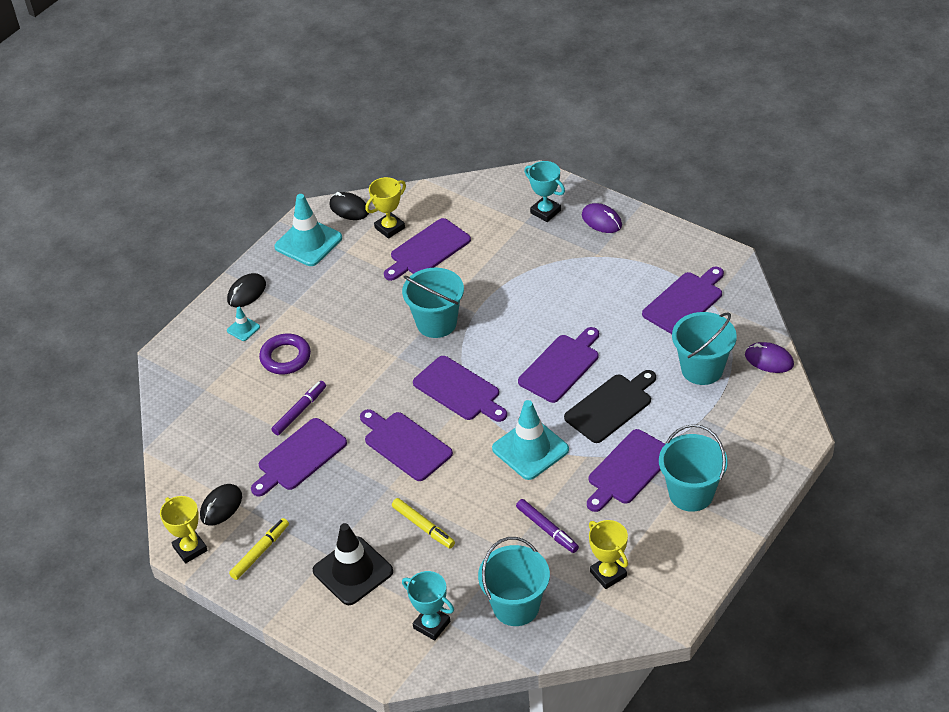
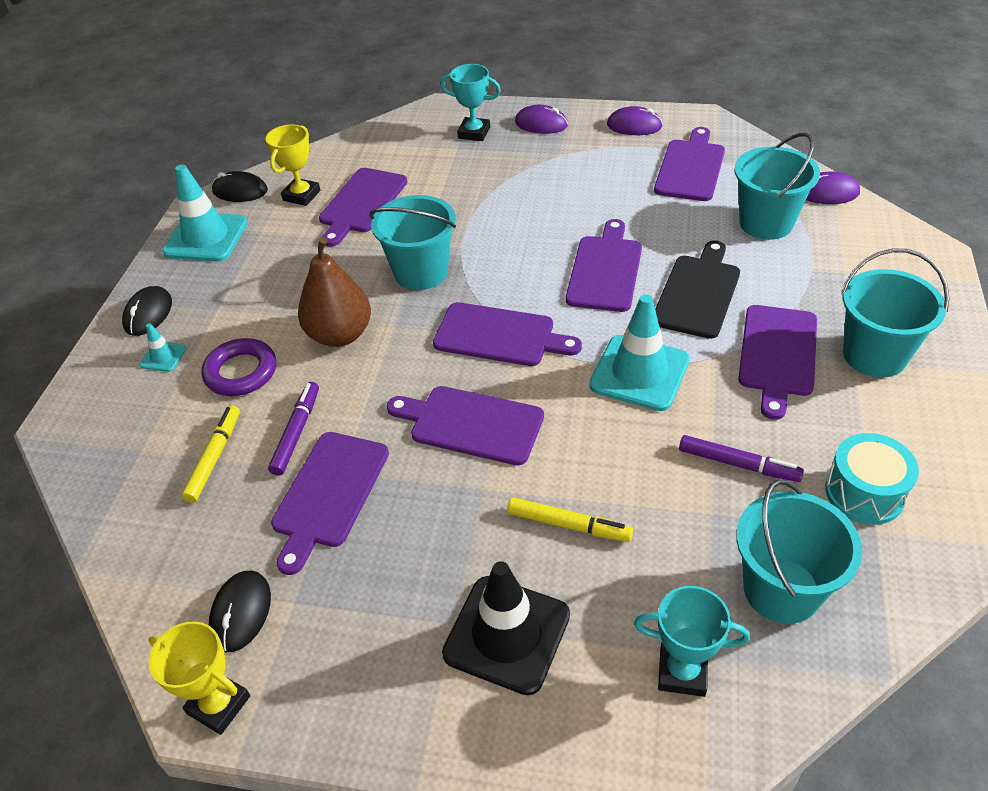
camera: 25 degrees left, 0 degrees up
(260, 552) = (341, 662): yellow marker -> yellow marker (214, 457)
(359, 352) = (340, 335): none -> brown pear
(608, 574) = (864, 493): yellow trophy -> turquoise drum
(671, 247) = (634, 126): none -> purple mouse

